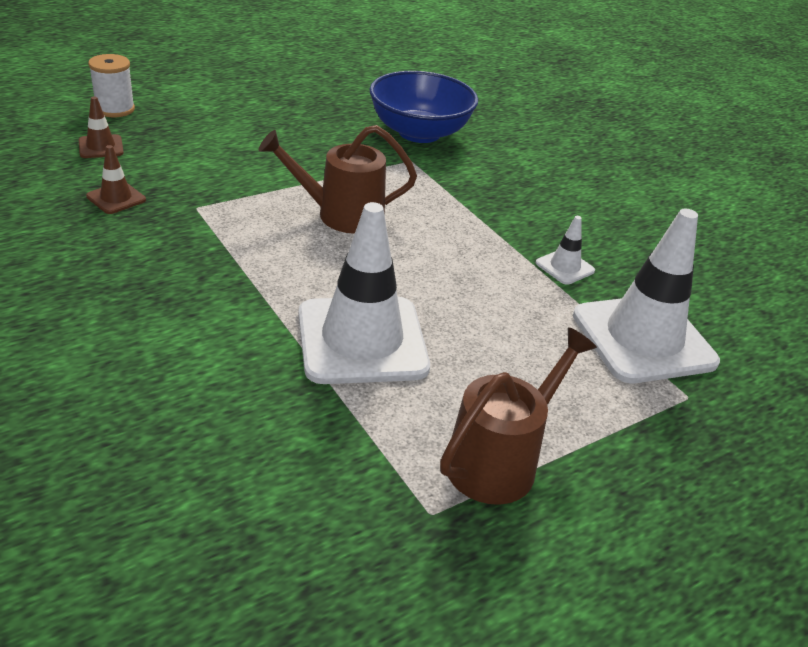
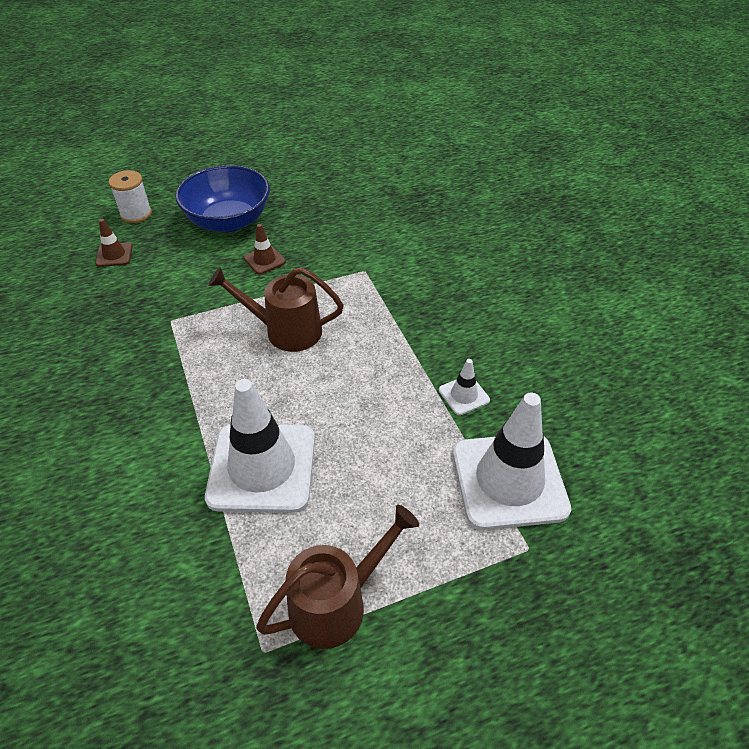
camera: 15 degrees right, 10 degrees up
(116, 198) = (111, 309): brown traffic cone -> brown traffic cone (264, 260)
(419, 133) = (382, 238): blue bowl -> blue bowl (228, 221)

